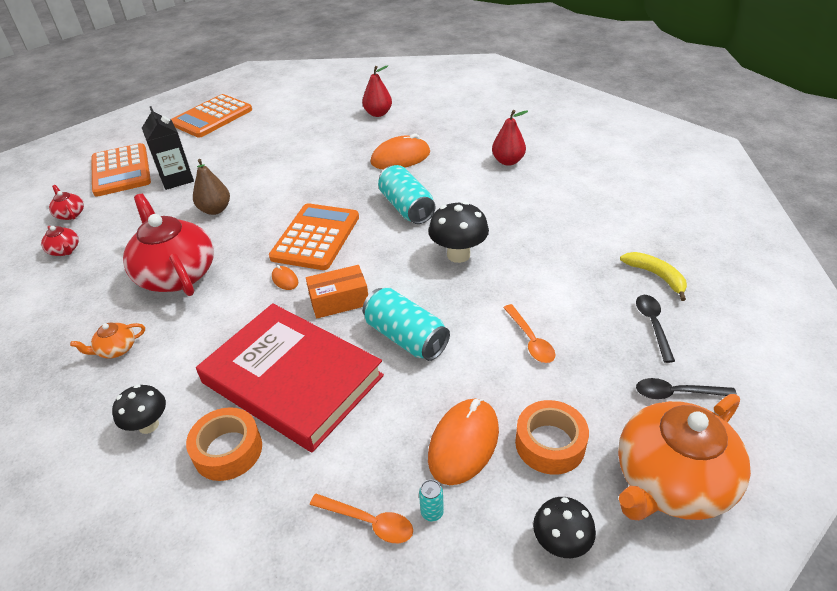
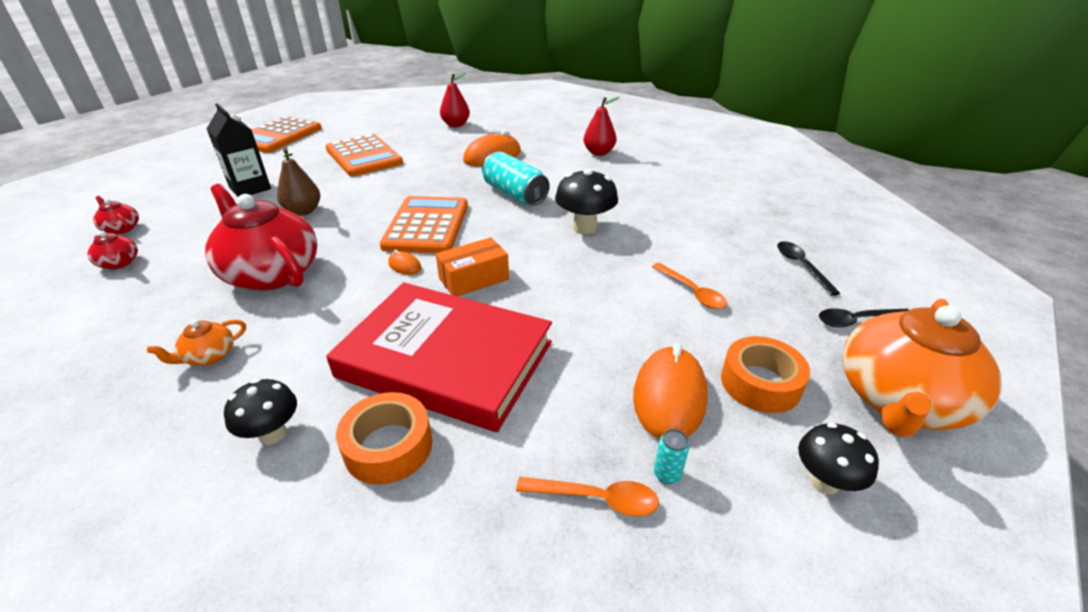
camera: 15 degrees left, 5 degrees down
(121, 171) = (180, 185): orange calculator -> orange calculator (364, 156)
(406, 337) = (561, 304): turquoise can -> none
(656, 276) = (782, 228): yellow banana -> none

